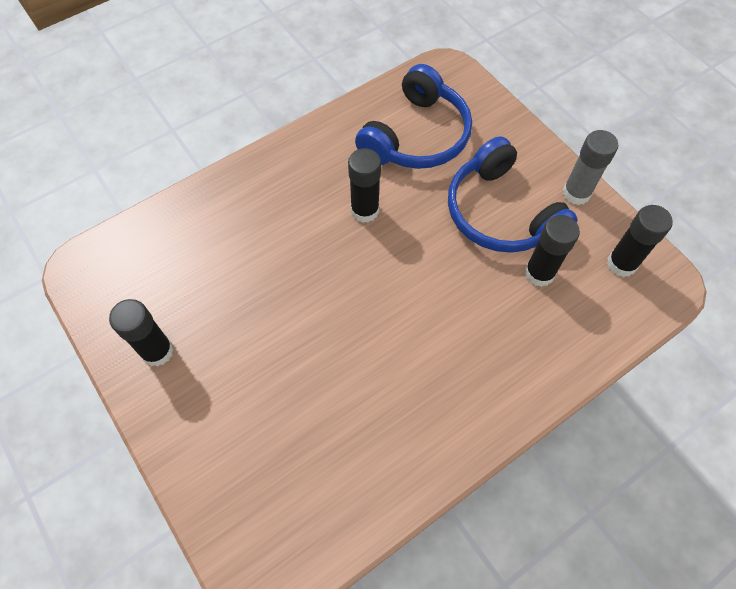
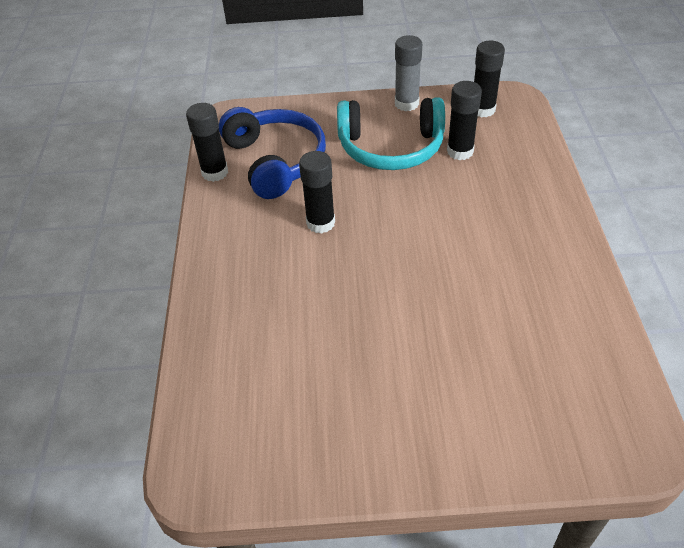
camera: 55 degrees left, 15 degrees down
(157, 351) = (352, 440): black glue stick -> black glue stick (215, 172)
(500, 213) = (391, 148): blue headphones -> turquoise headphones

